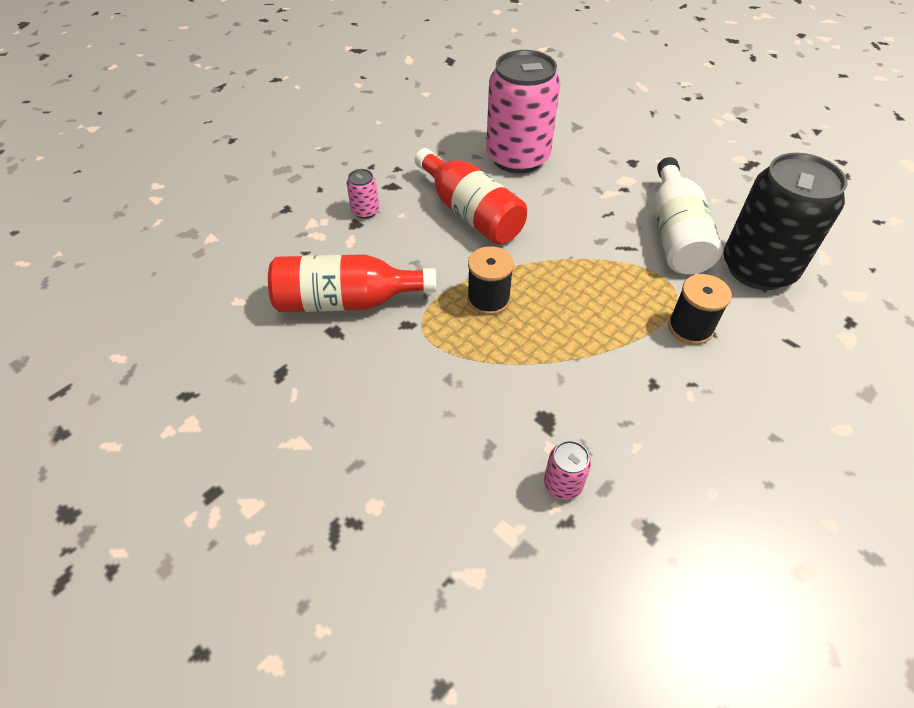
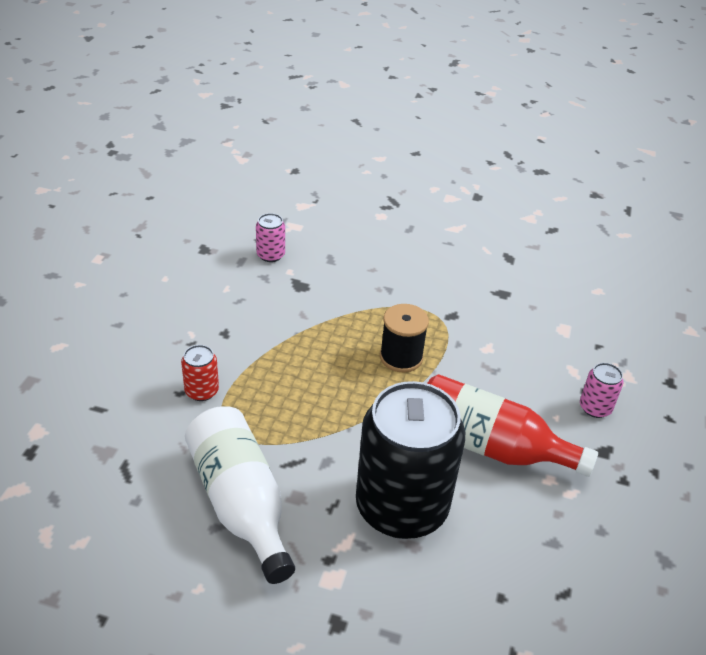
camera: 150 degrees right, 10 degrees down
(346, 301) = (517, 317): red bottle -> none
(517, 158) = (499, 562): pink can -> none
(690, 328) = (202, 391): black spool -> red can
(758, 268) = (133, 487): black can -> black can (401, 507)

